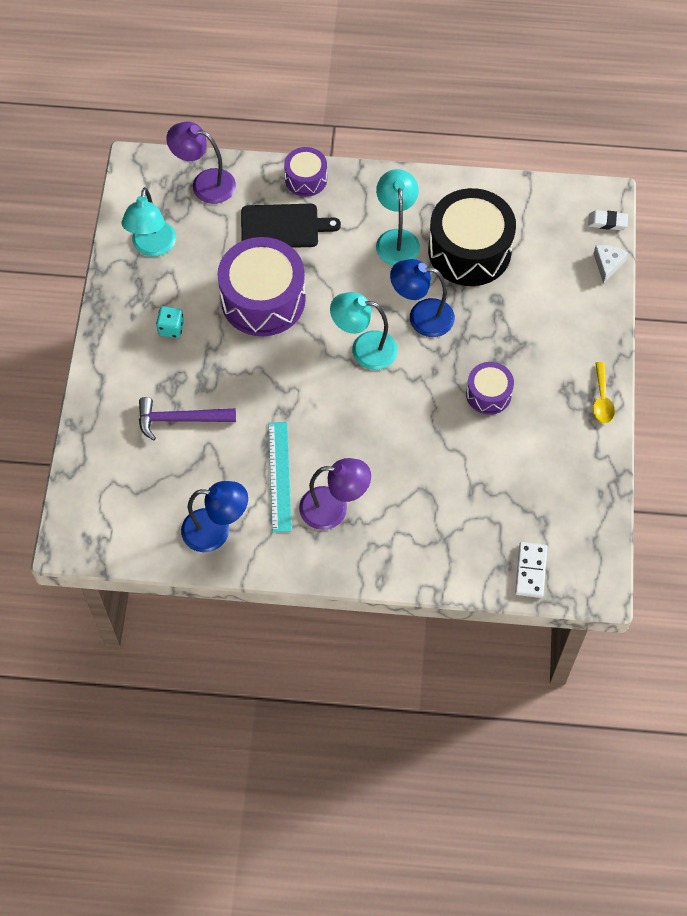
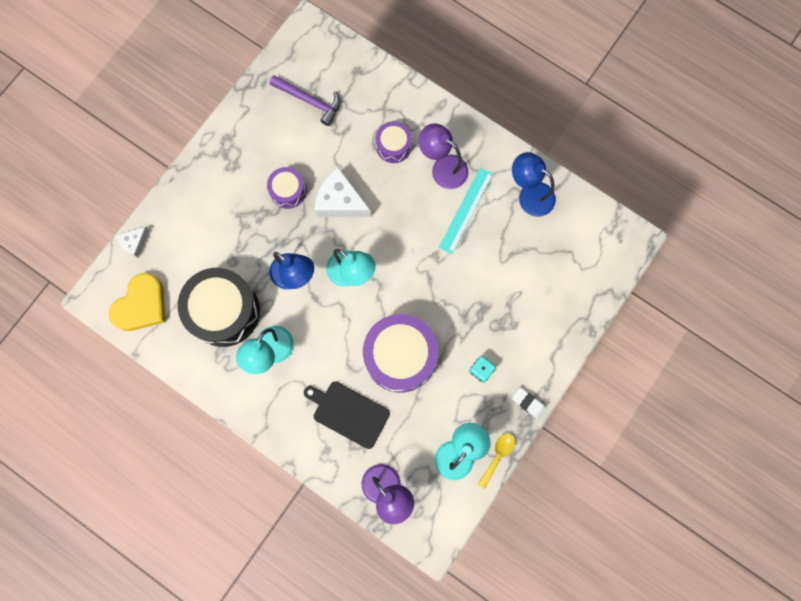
camera: 150 degrees left, 15 degrees up
(180, 419) = (512, 291): purple hammer -> purple hammer (309, 101)
(306, 179) = (305, 448): purple drum -> purple drum (393, 146)
(425, 413) = (340, 201): none -> white cheese
(531, 571) = (343, 59): white domino -> none
(554, 215) = (141, 305): none -> yellow heart
(602, 399) = (215, 145): yellow spoon -> yellow spoon (497, 456)
(607, 222) = (108, 277): white eraser -> white eraser (528, 403)

